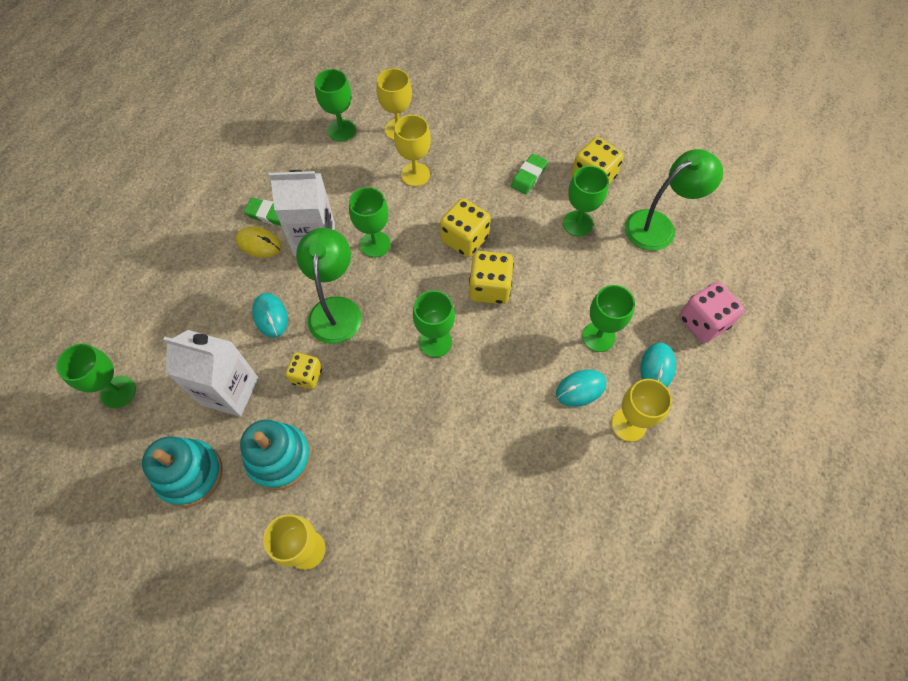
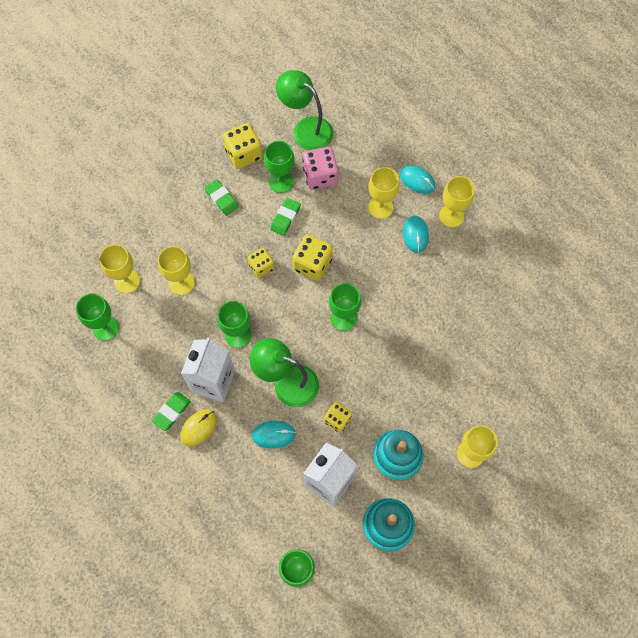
camera: 70 degrees left, 5 degrees up
(464, 239) = (261, 267): yellow dice -> yellow dice, size x0.64
(535, 242) = (285, 218): none -> green eraser
(598, 337) = (380, 207): green goblet -> yellow goblet
(658, 226) = (306, 129): green lamp -> green lamp turned 45 degrees counterclockwise
(703, 322) = (394, 137): pink dice -> pink dice (320, 176)

